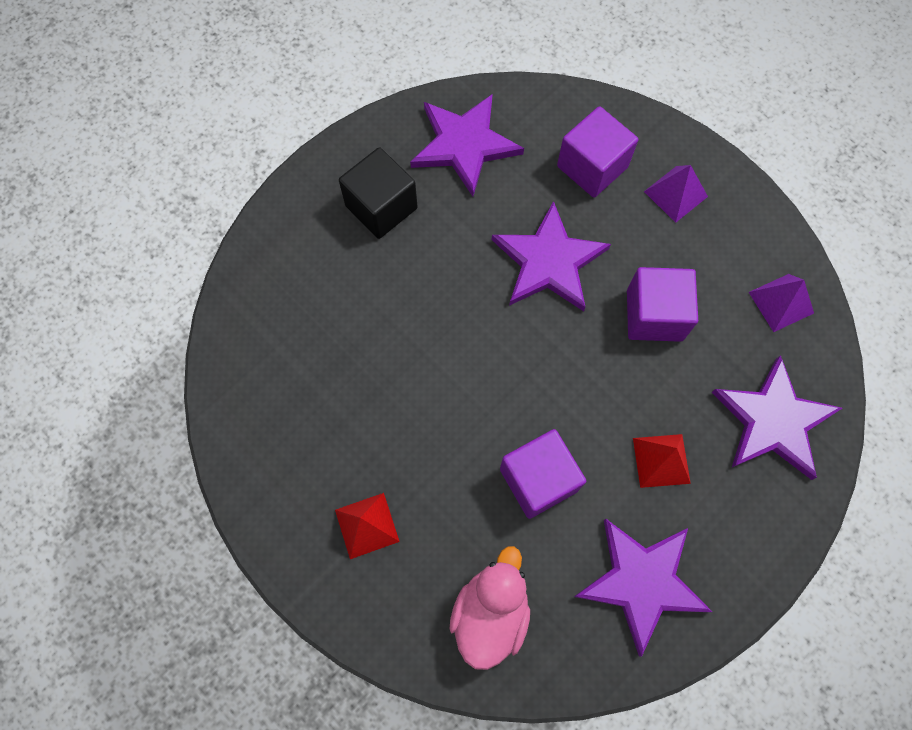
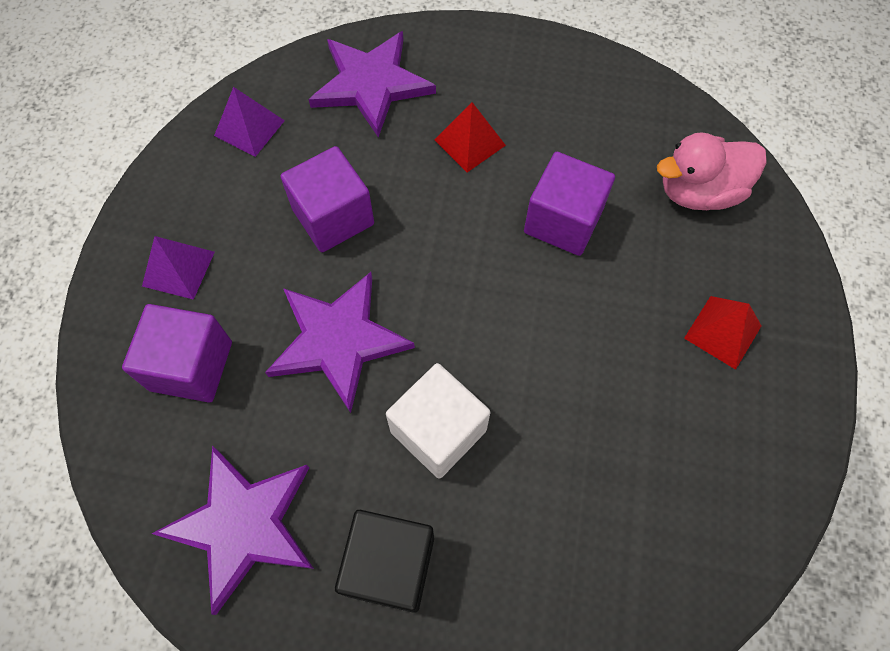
camera: 125 degrees left, 5 degrees down
(440, 283) = (438, 431): none -> white cube
(641, 582) = (580, 106): purple star -> none

